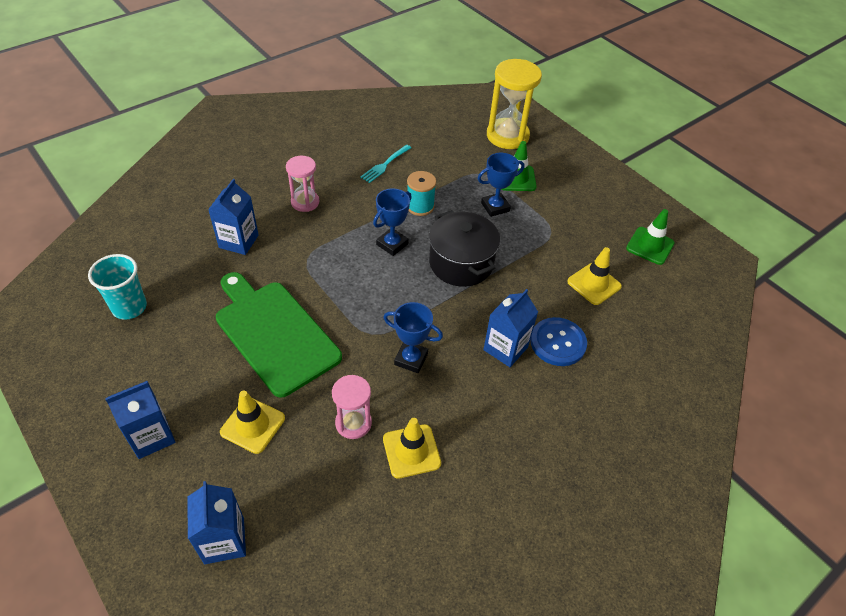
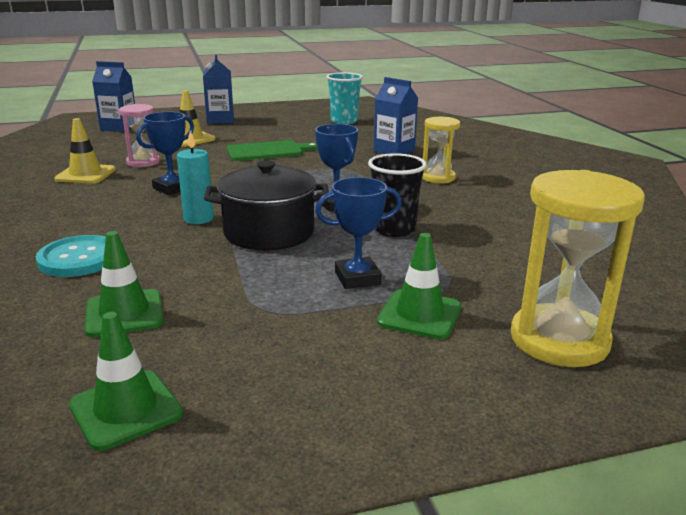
camera: 115 degrees right, 25 degrees down
(274, 333) = (268, 151): green cutting board -> green cutting board, size x0.61
(305, 202) = (438, 178): pink hourglass -> yellow hourglass
(385, 164) = (496, 224): turquoise fork -> none
(420, 206) = (394, 229): turquoise spool -> black cup
(461, 310) = (198, 219): none -> turquoise candle
(495, 207) = (357, 278): blue trophy -> blue trophy turned 75 degrees clockwise
(505, 348) = (118, 229): blue carton -> none
(558, 343) = (79, 258): blue button -> turquoise button
(594, 284) = (124, 313): yellow traffic cone -> green traffic cone

